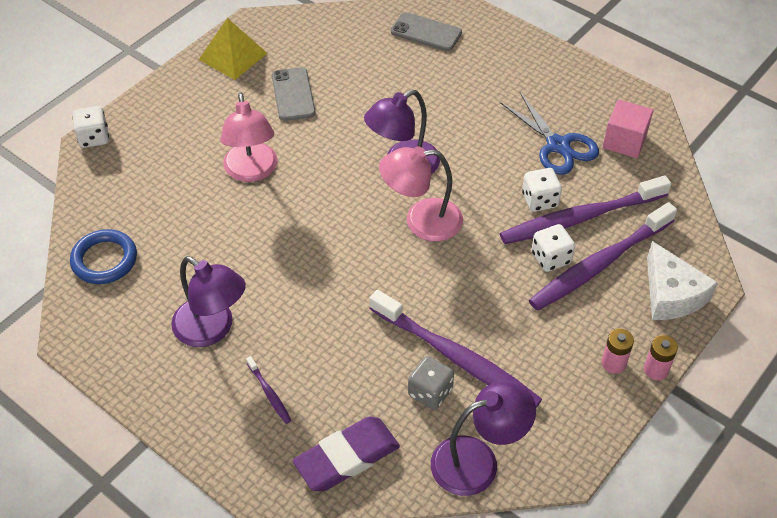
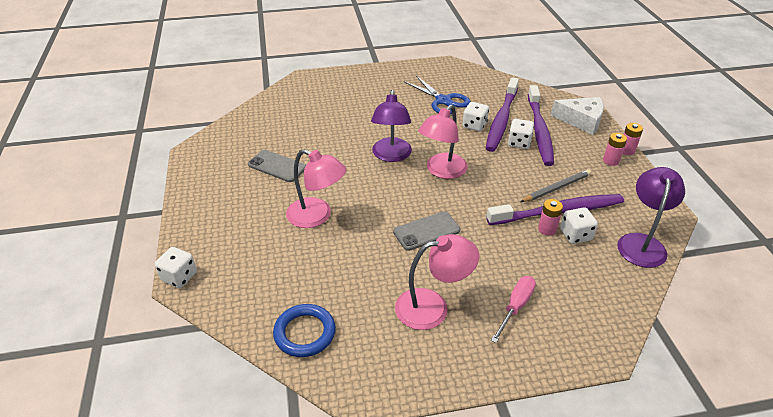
camera: 50 degrees left, 10 degrees down
(212, 329) = (432, 307): purple lamp -> pink lamp
(233, 56) = (207, 173): yellow pyramid -> none
(269, 394) = (515, 307): purple toothbrush -> pink screwdriver
(347, 458) = (598, 297): purple eraser -> none
(415, 362) = (547, 229): none -> pink battery
(426, 32) = (302, 97): grey phone -> grey phone (426, 231)
(430, 392) = (575, 235): grey dice -> white dice
(498, 336) = (556, 188): none -> grey pencil
(558, 145) = (443, 101): blue scissors -> blue scissors turned 45 degrees clockwise
(624, 141) = (465, 82): pink cube -> none

